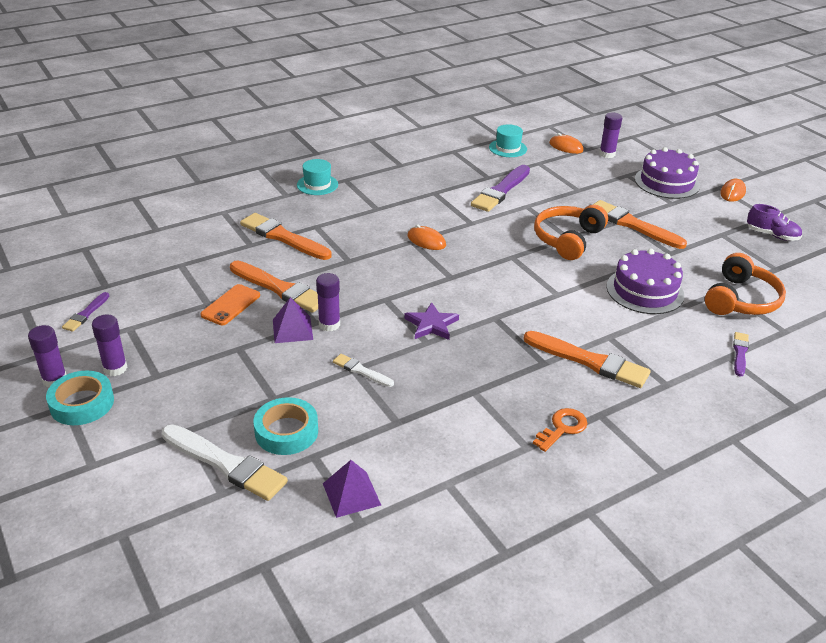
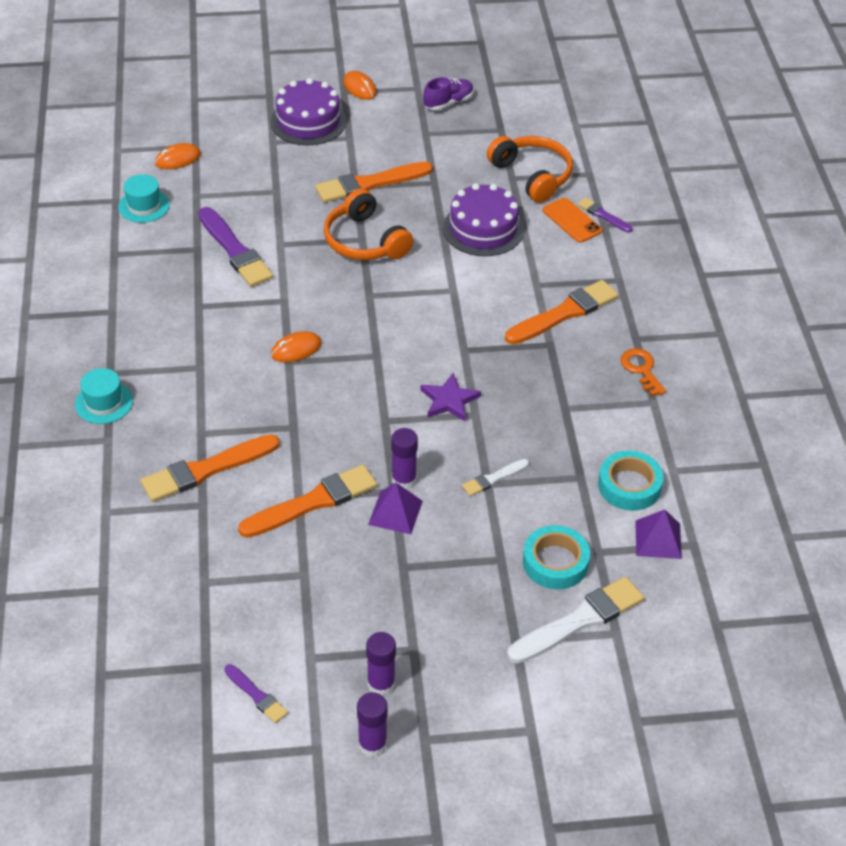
camera: 65 degrees left, 10 degrees up
(82, 403) = (428, 724): turquoise tape -> turquoise tape (629, 486)
(231, 305) = (319, 554): orange phone -> orange phone (572, 220)
(607, 154) = (218, 136): purple glue stick -> none

